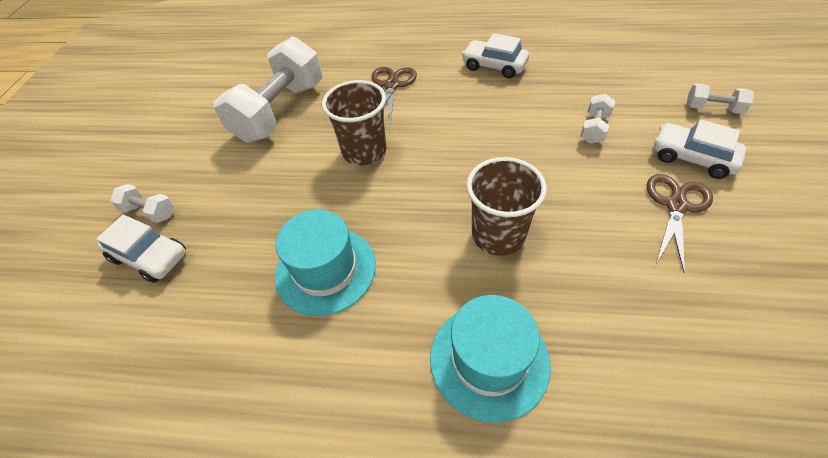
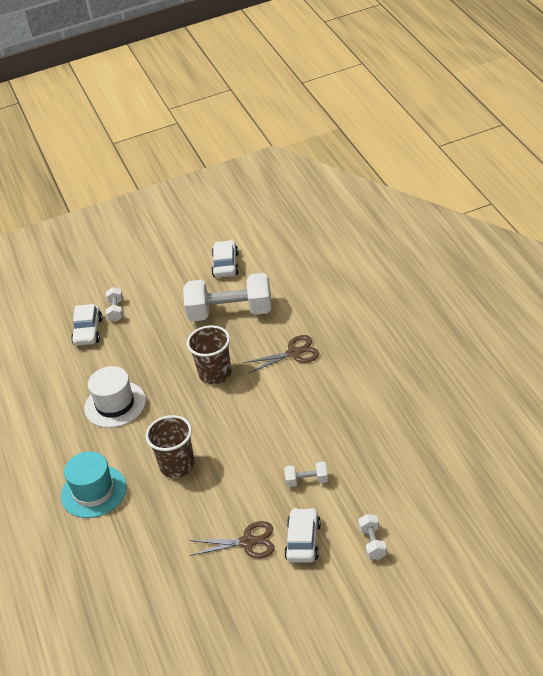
camera: 65 degrees right, 10 degrees down
(325, 270) = (115, 404): turquoise hat -> white hat
(494, 66) = (354, 399): white car -> white car (225, 265)

